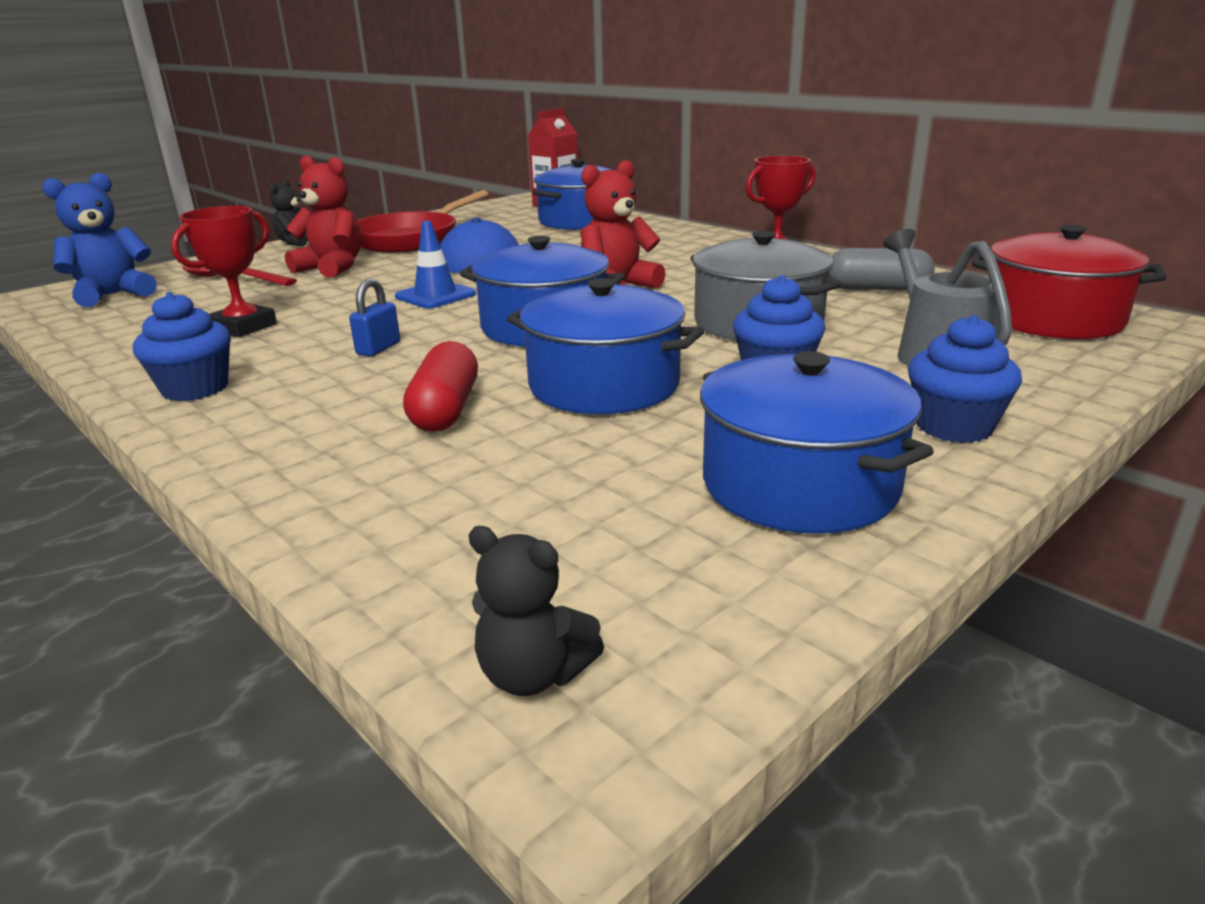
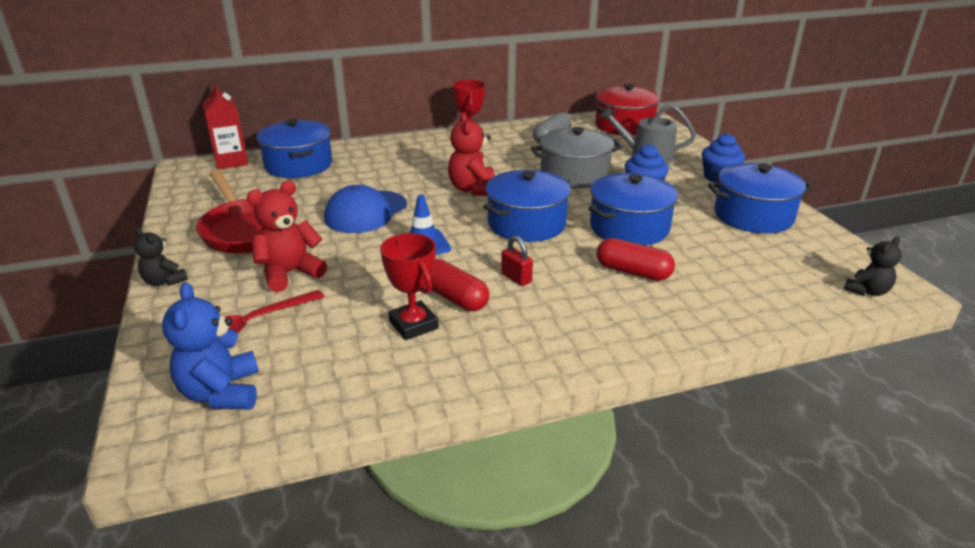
camera: 65 degrees left, 5 degrees up
(195, 388) = (536, 351): blue cupcake -> none
(311, 331) = (454, 298): none -> red capsule
(378, 348) = (516, 278): blue padlock -> red padlock

